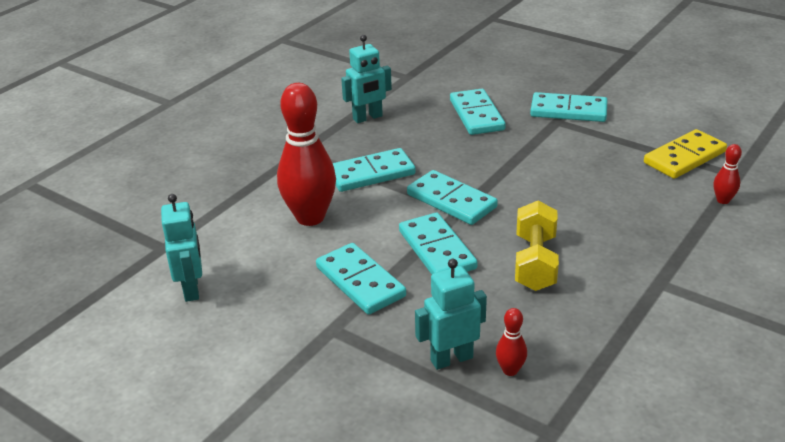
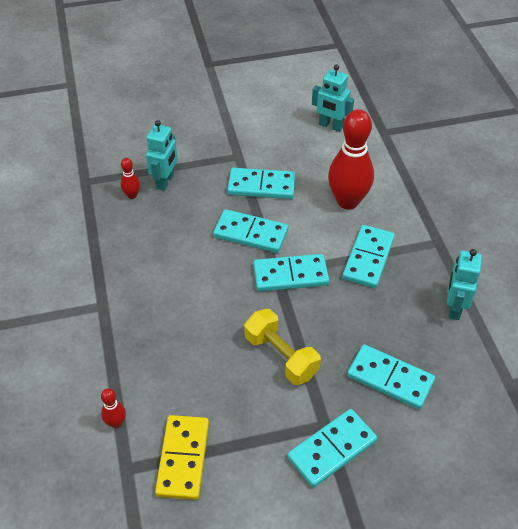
camera: 130 degrees right, 15 degrees up
(535, 262) = (187, 266): yellow dumbbell -> yellow dumbbell (281, 356)

